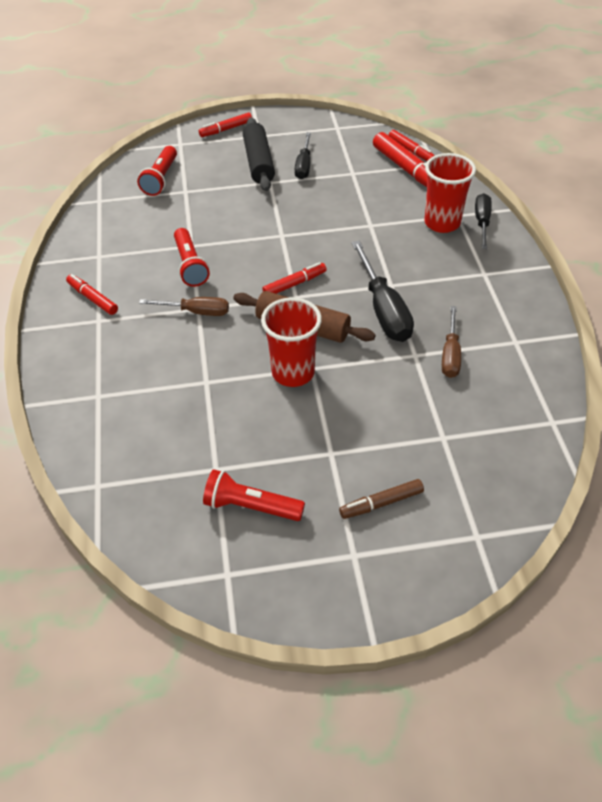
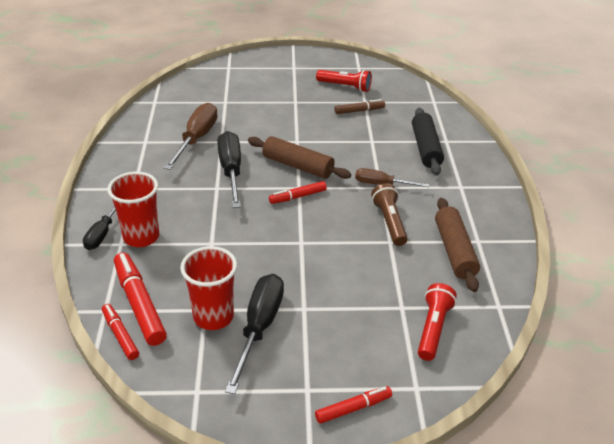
camera: 175 degrees left, 10 degrees down
(93, 298) = (471, 203): red marker -> none
(126, 243) = (454, 251): none -> brown rolling pin
(190, 265) = (389, 222): red flashlight -> brown flashlight
(259, 162) = (313, 340): black rolling pin -> black rolling pin (425, 148)
(293, 372) = (310, 140): red cup -> red cup (213, 317)
(304, 165) = (259, 328): black screwdriver -> black screwdriver, size x1.61
(381, 503) = (273, 81): brown marker -> brown marker (359, 111)
(450, 354) = (196, 139): brown screwdriver -> brown screwdriver, size x1.61

